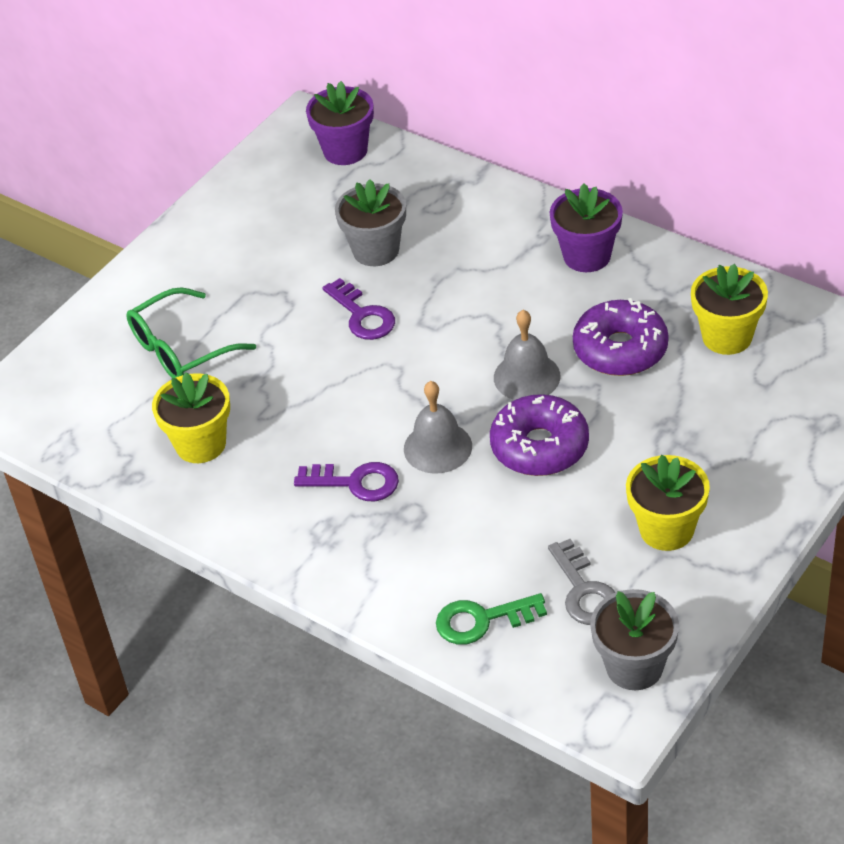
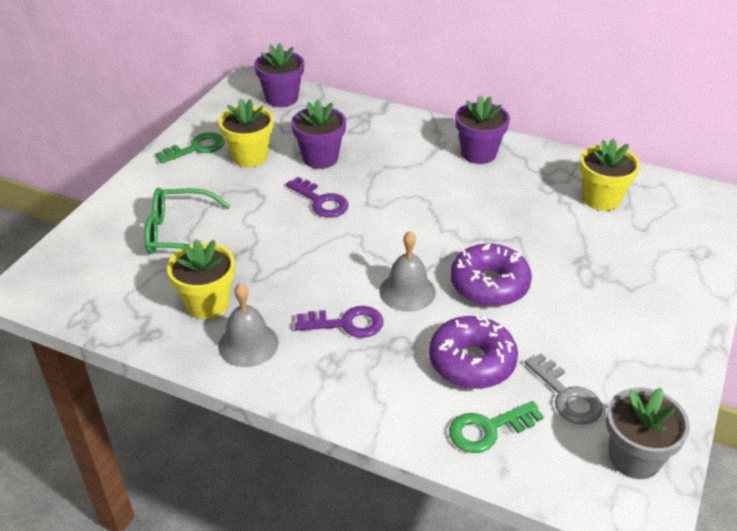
camera: 15 degrees left, 5 degrees down
(180, 349) = (178, 233): green glasses -> green glasses turned 45 degrees clockwise
(220, 225) = (196, 148): none -> green key
(376, 250) = (320, 158): grey flower pot -> purple flower pot
(527, 376) = (461, 235): grey bell -> grey bell (248, 344)
(620, 349) = (526, 212): purple donut -> purple donut (471, 362)
(666, 529) = (614, 340): yellow flower pot -> yellow flower pot (250, 157)

